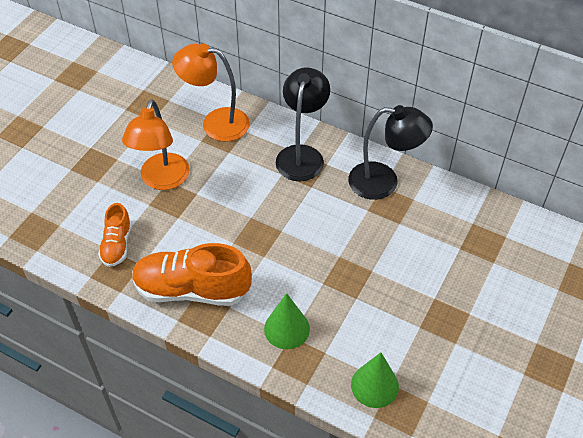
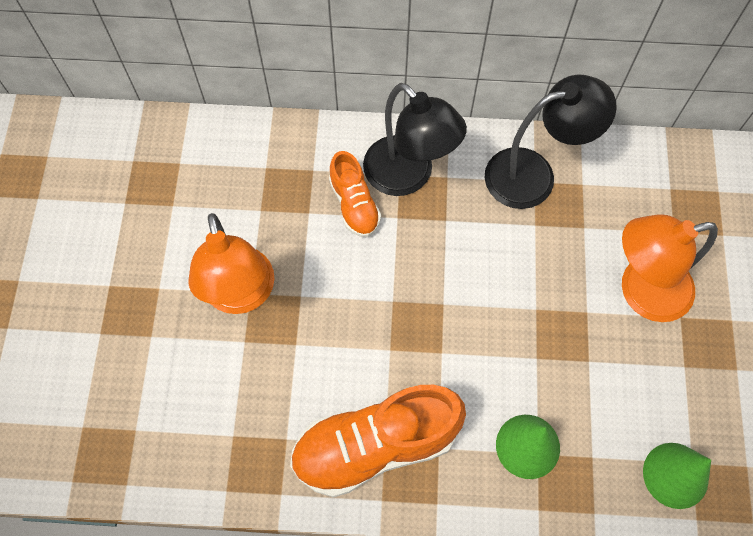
camera: 25 degrees left, 15 degrees up
(117, 245) = (236, 424): orange shoe -> orange shoe (354, 204)
(215, 123) = (265, 174): orange lamp -> orange lamp (641, 291)
(302, 155) = (408, 176): black lamp -> black lamp turned 150 degrees clockwise

